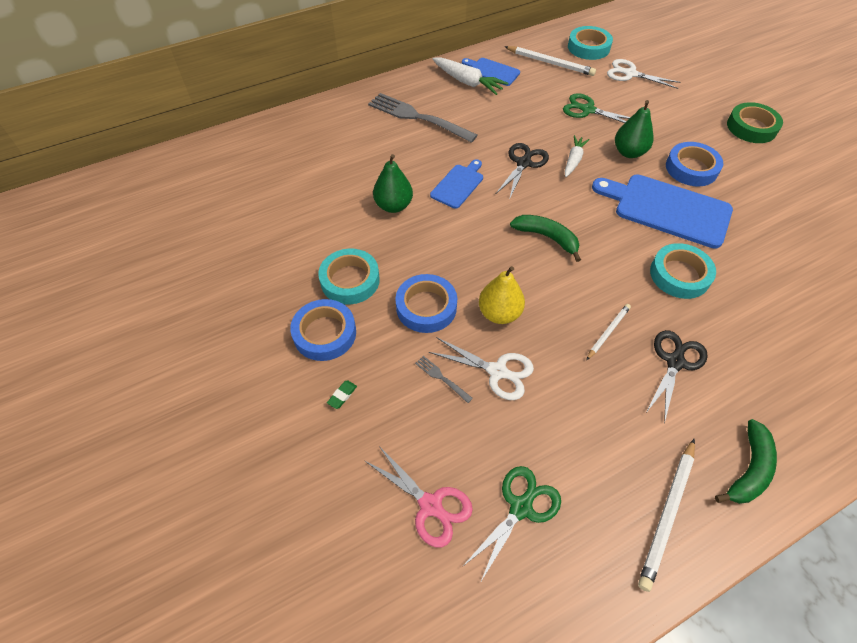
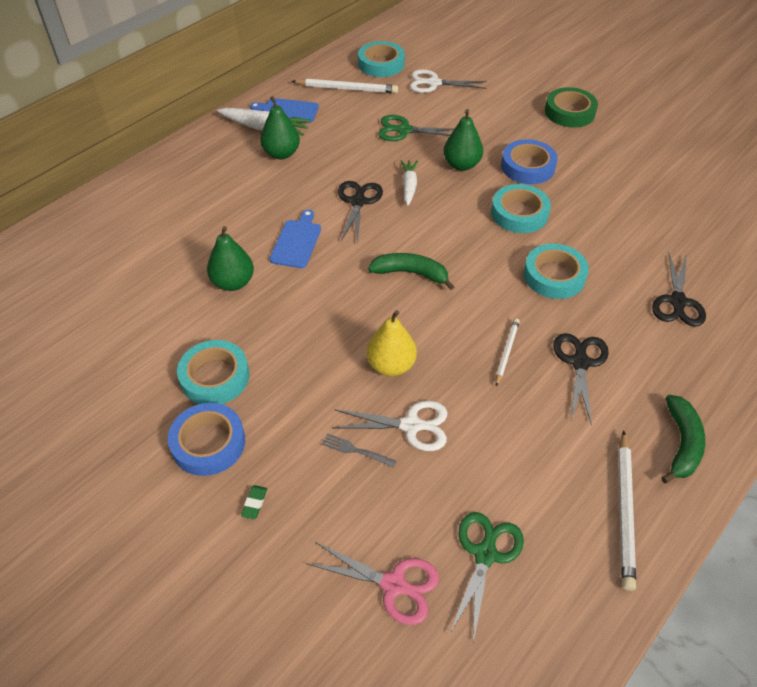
camera: 20 degrees left, 5 degrees down
(418, 117) = (224, 179): grey fork -> none
(426, 307) = (311, 381): blue tape -> none
(473, 107) = (281, 154): none -> green pear
(667, 209) = (519, 213): blue cutting board -> turquoise tape
(795, 332) = (677, 301): none -> black scissors

